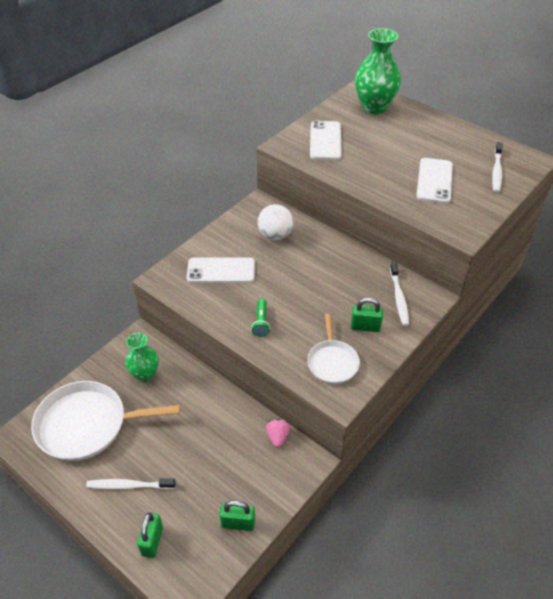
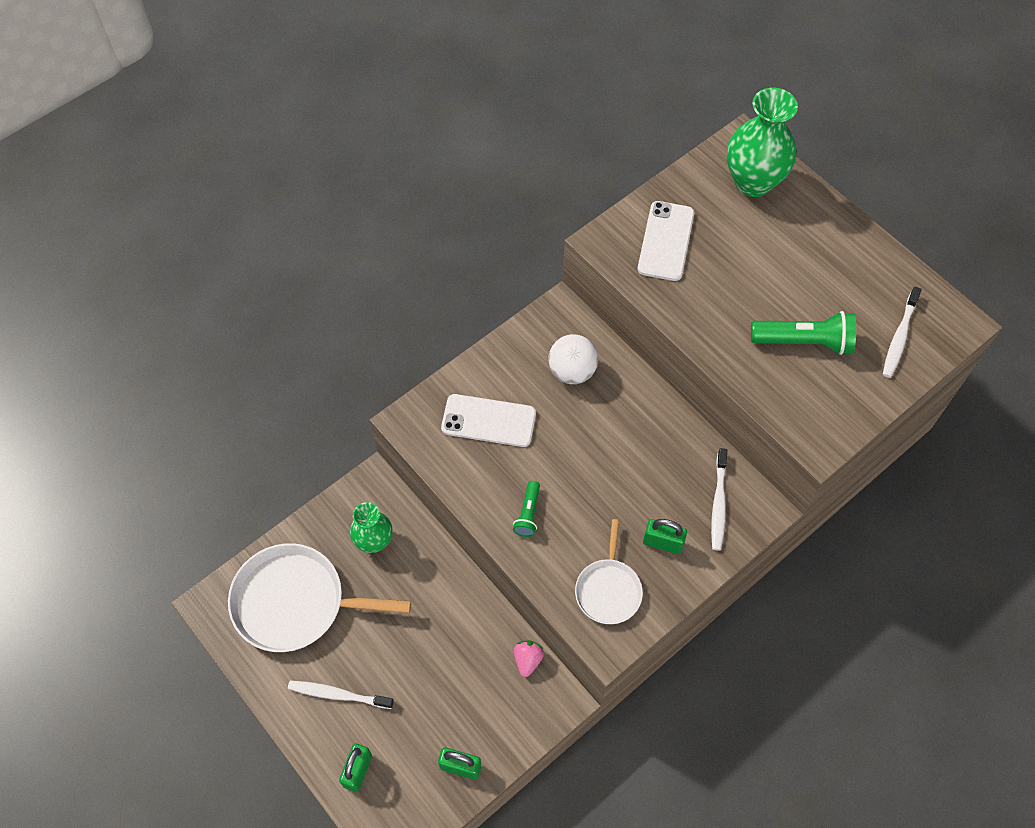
camera: 10 degrees right, 15 degrees up
(434, 181) = (804, 342): white phone -> green flashlight

